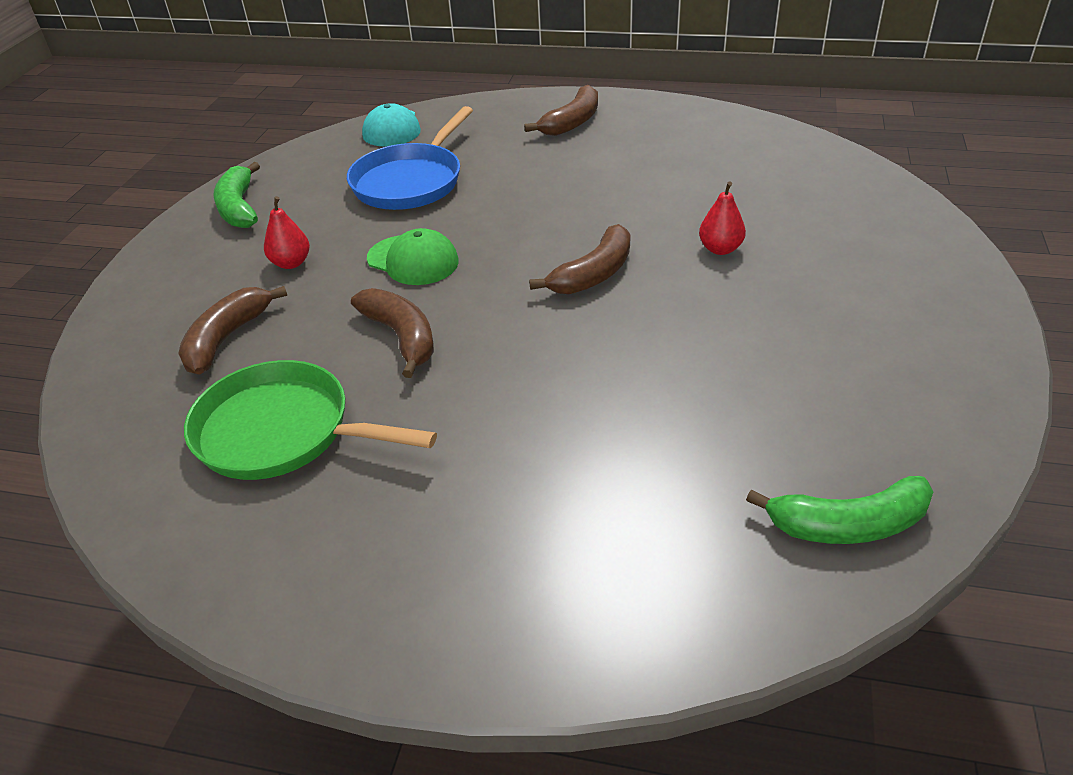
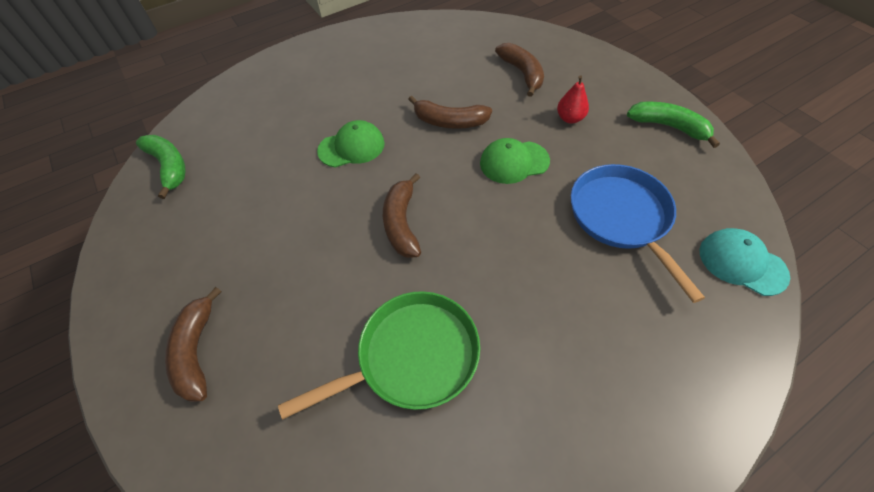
camera: 135 degrees right, 15 degrees up
(282, 431) = (434, 64): green pan -> green pan (411, 357)
(552, 381) = (351, 147): none -> green cap
(572, 122) = (631, 399): brown banana -> brown banana (196, 351)
(720, 249) = (341, 304): red pear -> none
(848, 525) = (169, 167): green banana -> green banana turned 105 degrees clockwise

